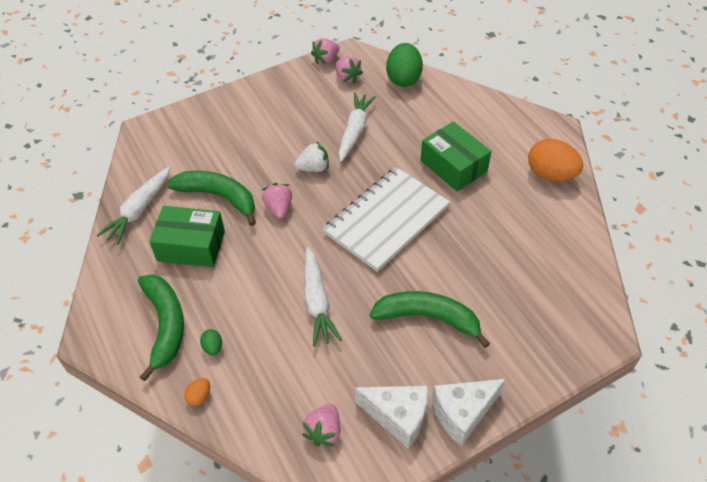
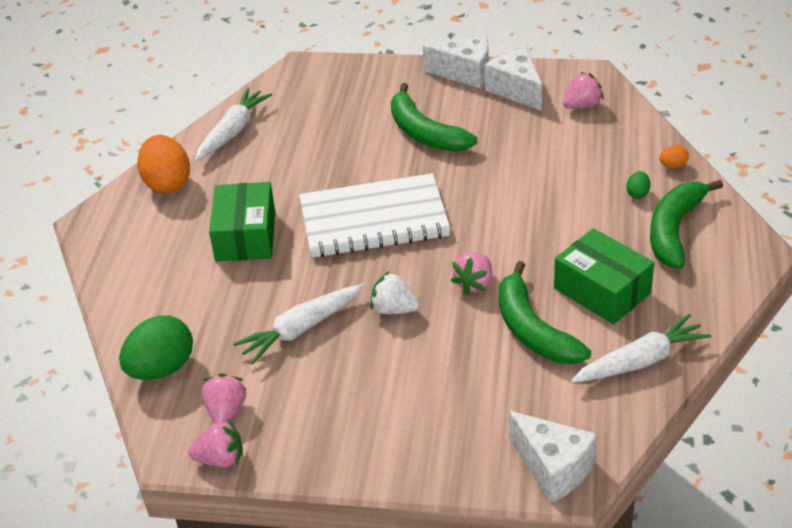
camera: 140 degrees left, 10 degrees down
(157, 131) = (553, 468): none -> white cheese
(317, 302) = (511, 185): white carrot -> white carrot (233, 131)

